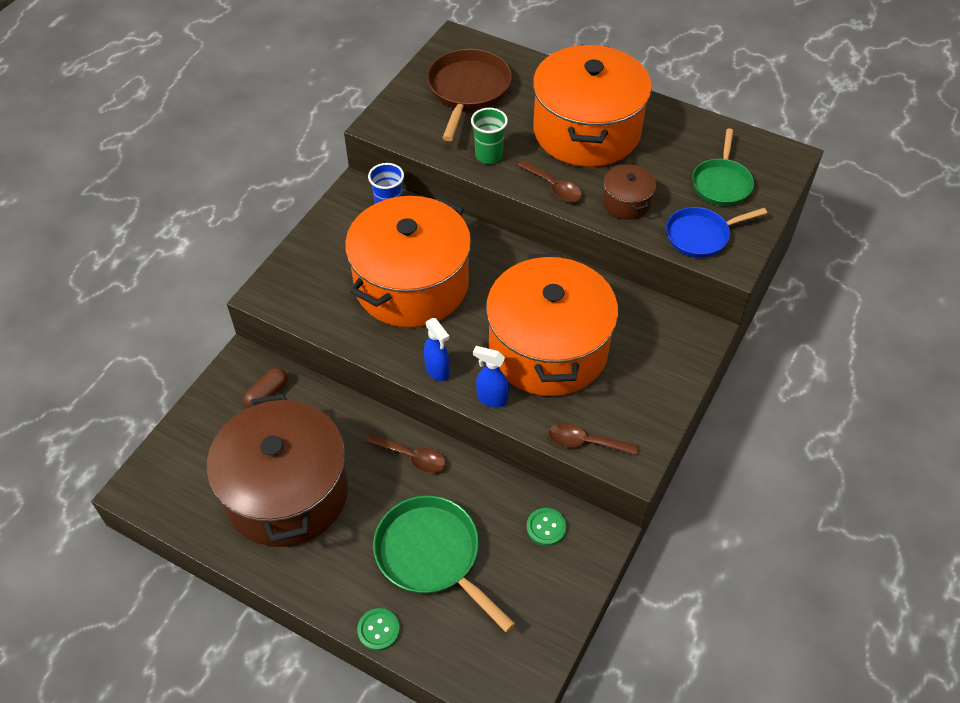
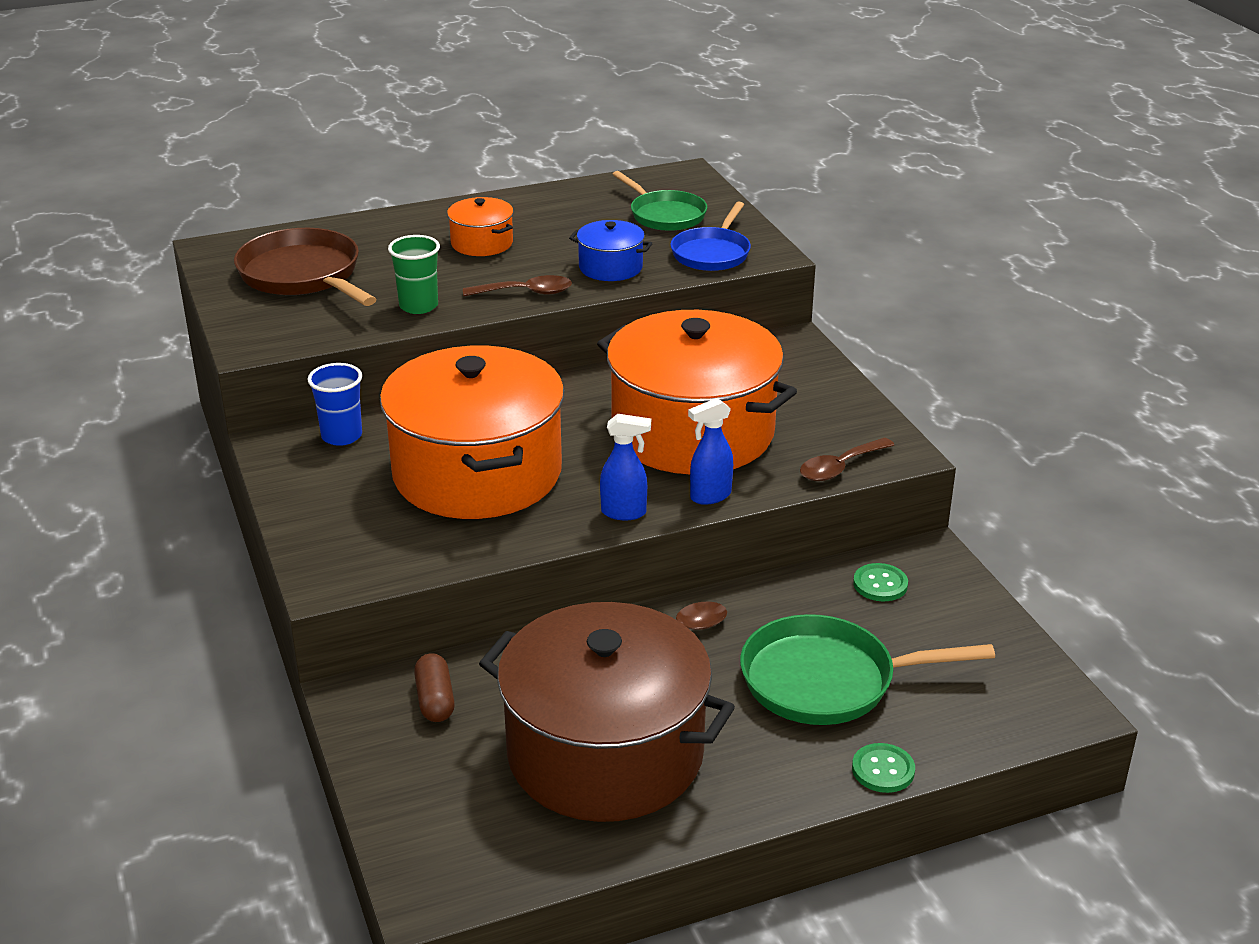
camera: 50 degrees left, 20 degrees down
(586, 131) = (482, 243): orange pot -> orange pot, size x0.43
(626, 202) = (610, 267): brown pot -> blue pot

